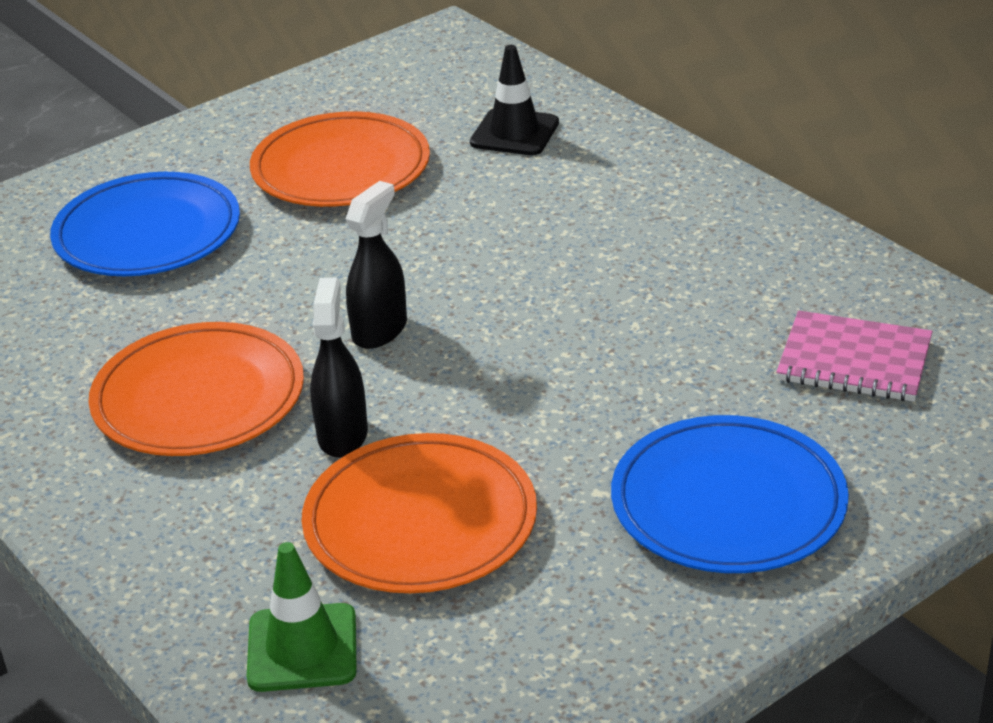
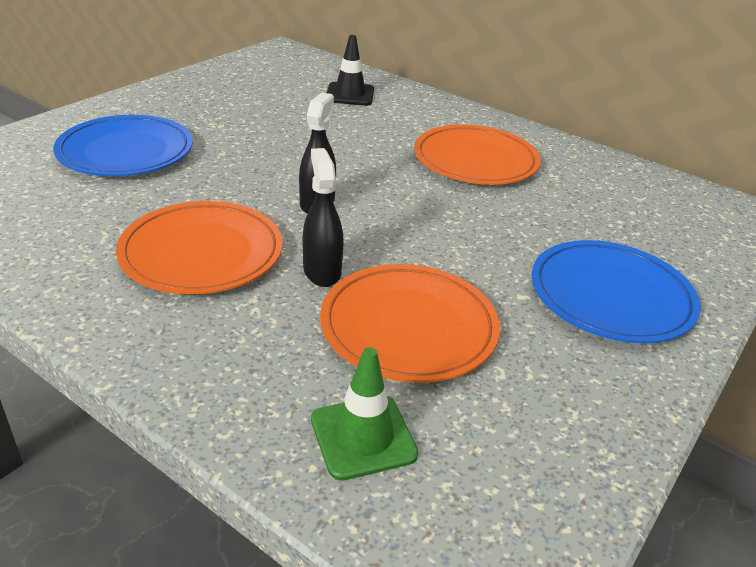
camera: 20 degrees left, 0 degrees up
(341, 168) = (248, 113): orange plate -> orange plate (475, 161)
(854, 361) = (627, 206): pink notebook -> none

